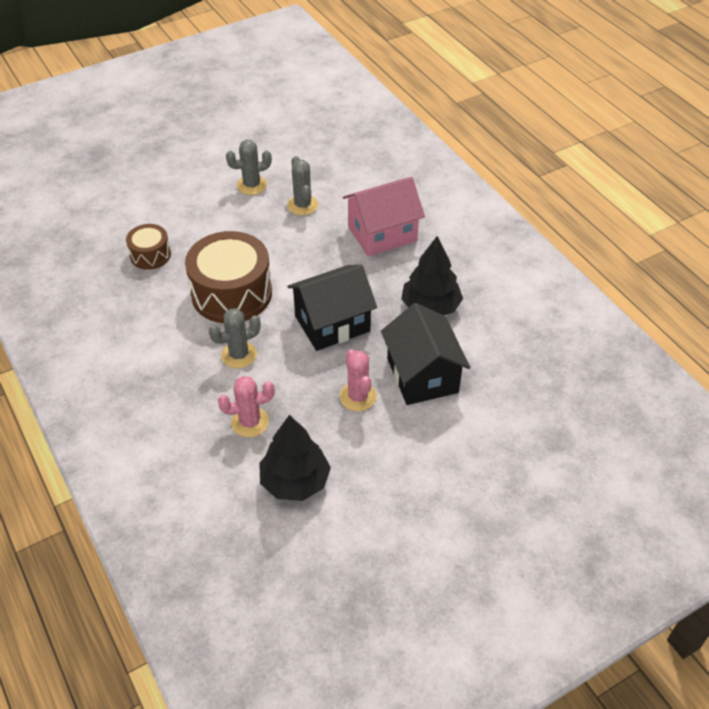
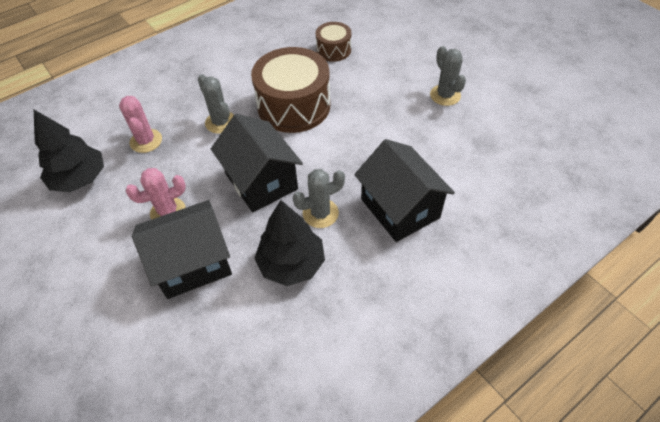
camera: 85 degrees right, 5 degrees up
(302, 205) = (427, 136): grey cactus -> grey cactus (320, 213)
(382, 234) = (400, 208): pink house -> black house

